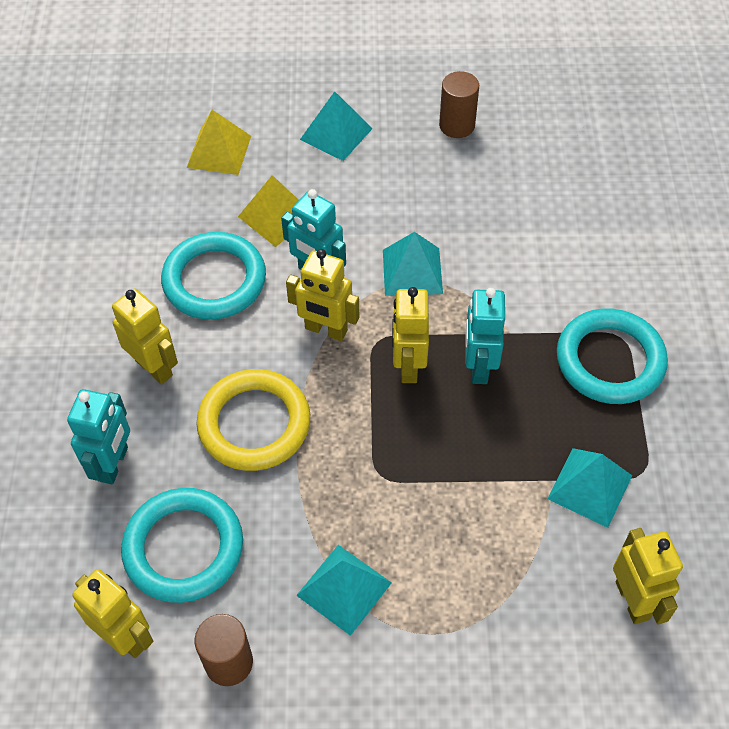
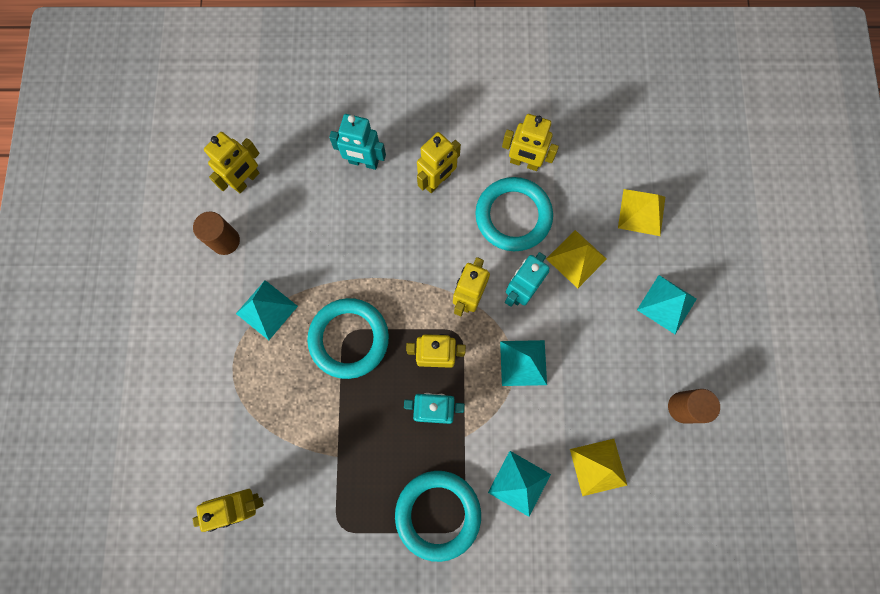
camera: 90 degrees right, 20 degrees up
(138, 267) = (524, 163): none -> yellow robot
(183, 548) = (301, 209): turquoise ring -> turquoise ring (349, 339)
(254, 424) = (390, 249): yellow ring -> none
(532, 201) = (598, 467): none -> yellow pyramid
(589, 487) = (330, 484): turquoise pyramid -> turquoise pyramid (519, 483)

